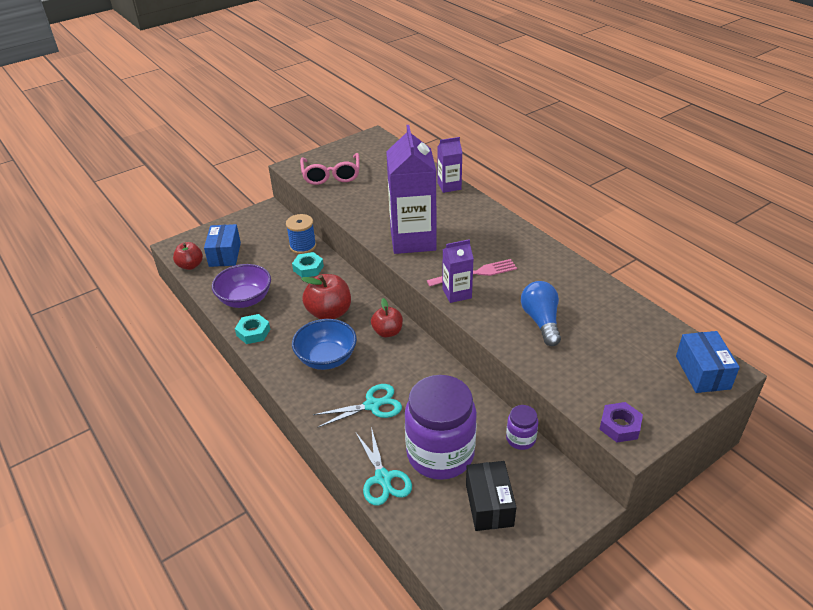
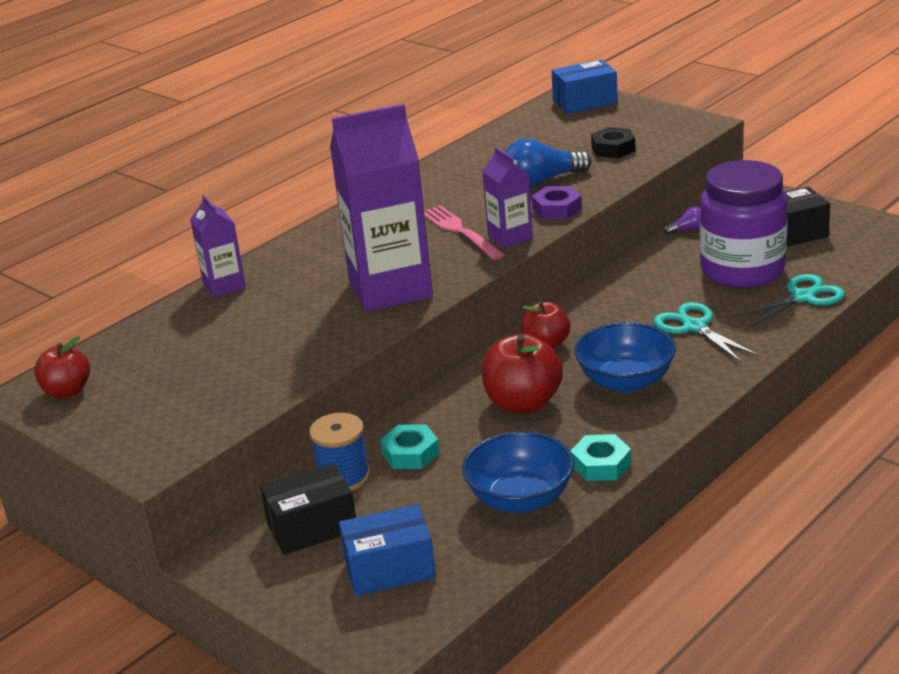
camera: 100 degrees left, 10 degrees down
(190, 265) = (438, 605): red apple -> red apple (67, 391)
(245, 299) = (520, 499): purple bowl -> blue bowl
(270, 235) = (312, 527): none -> black box
(331, 175) = (189, 409): pink glasses -> none
(520, 439) = (688, 230): purple jar -> purple light bulb
(590, 370) = (613, 149): none -> black nut
(620, 426) = (687, 129): purple nut -> purple nut (557, 209)

